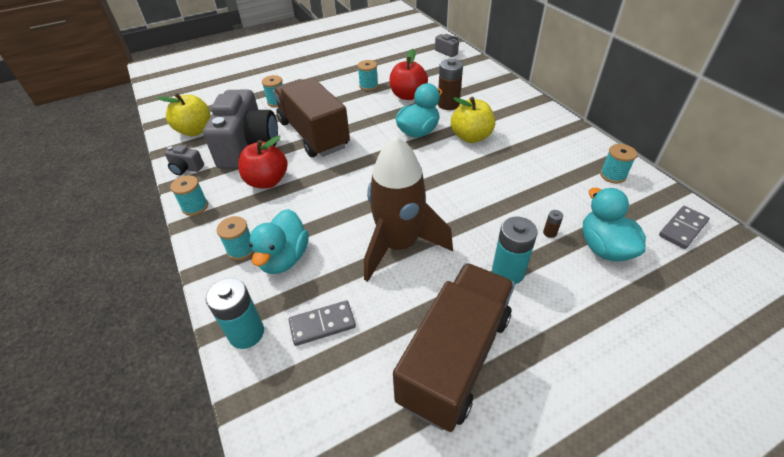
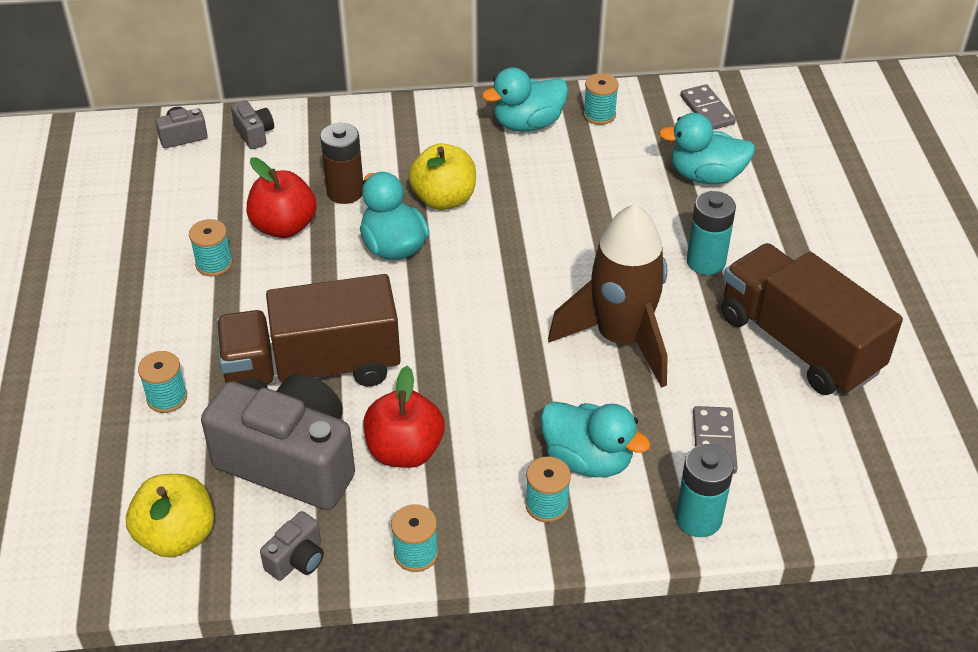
camera: 70 degrees left, 0 degrees up
(467, 67) = (254, 134): none -> grey camera
(550, 233) = (664, 205): brown battery -> none
(569, 148) = (528, 124): none -> turquoise duck

